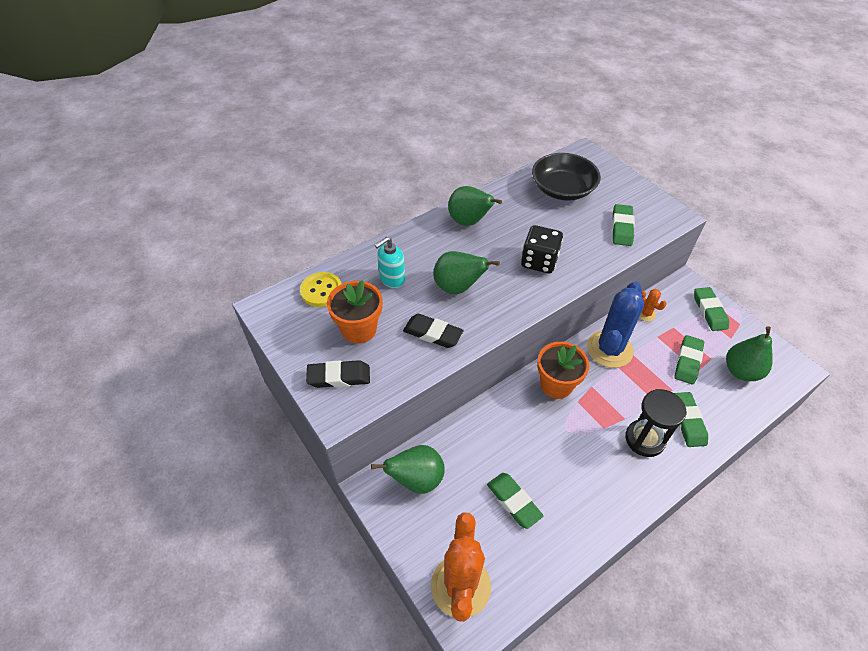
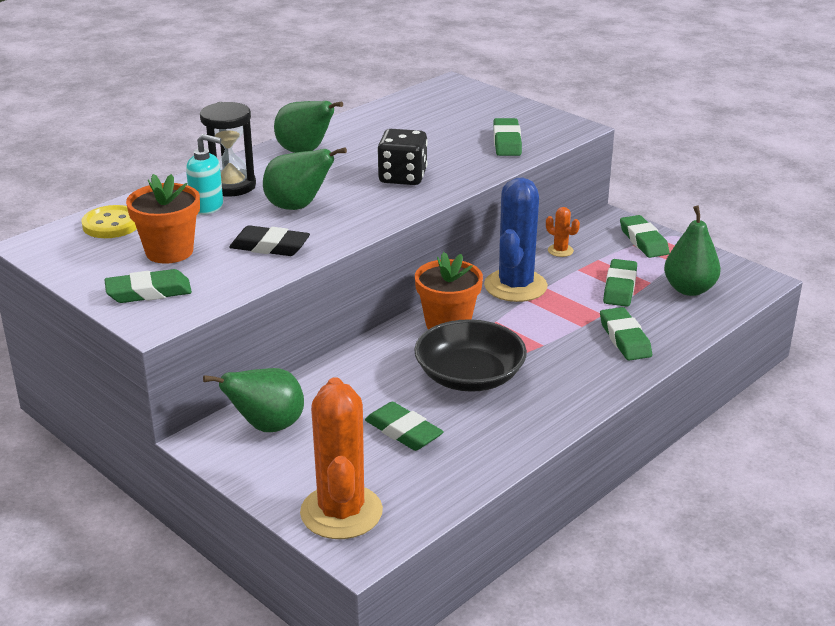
camera: 10 degrees left, 20 degrees down
(339, 377) = (149, 292): black eraser -> green eraser
(392, 279) = (207, 207): turquoise soap dispenser -> turquoise soap dispenser turned 120 degrees counterclockwise
(562, 189) = (426, 116): black bowl -> black bowl (469, 376)
(644, 439) = (571, 360): black hourglass -> black hourglass (231, 186)

